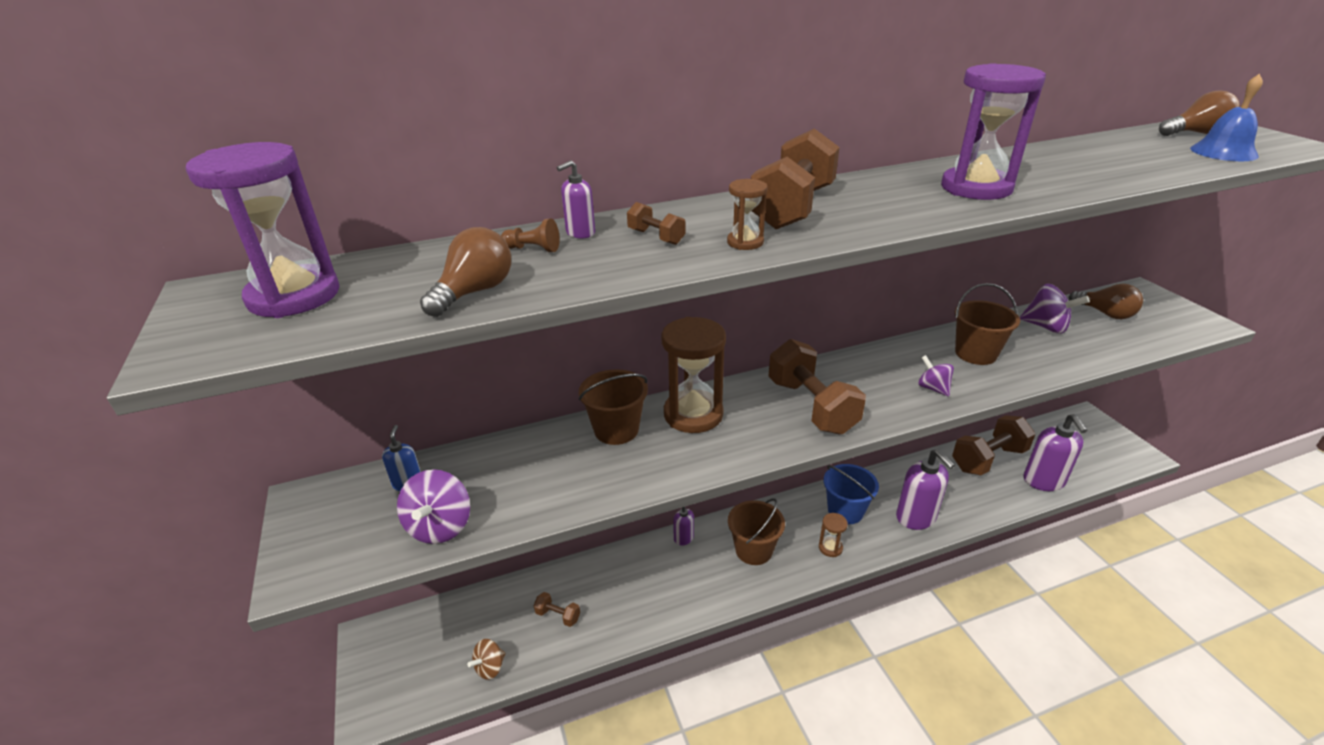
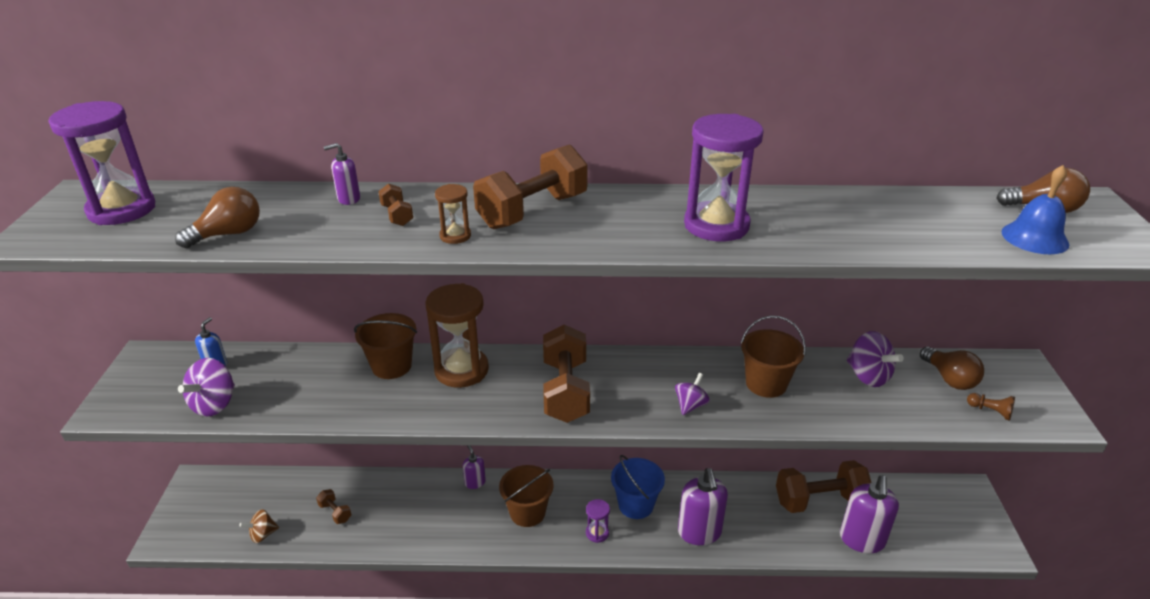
camera: 20 degrees right, 0 degrees up
(533, 249) = (302, 206): brown pawn -> brown pawn (990, 411)
(830, 548) = (597, 533): brown hourglass -> purple hourglass
(932, 388) = (690, 405): purple spinning top -> purple spinning top turned 45 degrees clockwise

